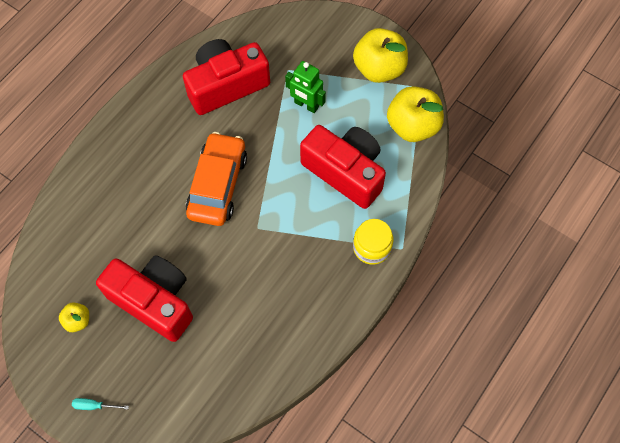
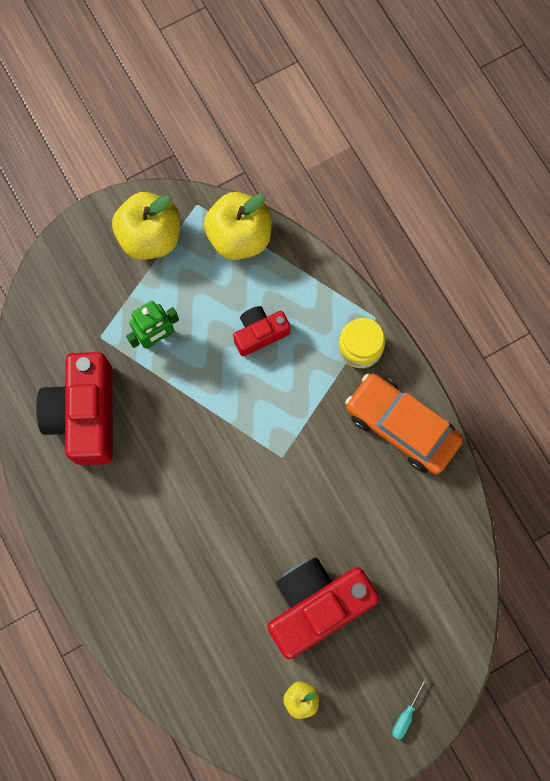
camera: 65 degrees left, 10 degrees up
(217, 185) = (209, 478): orange car -> orange car (401, 426)
(345, 172) = (260, 333): red camera -> red camera, size x0.54

